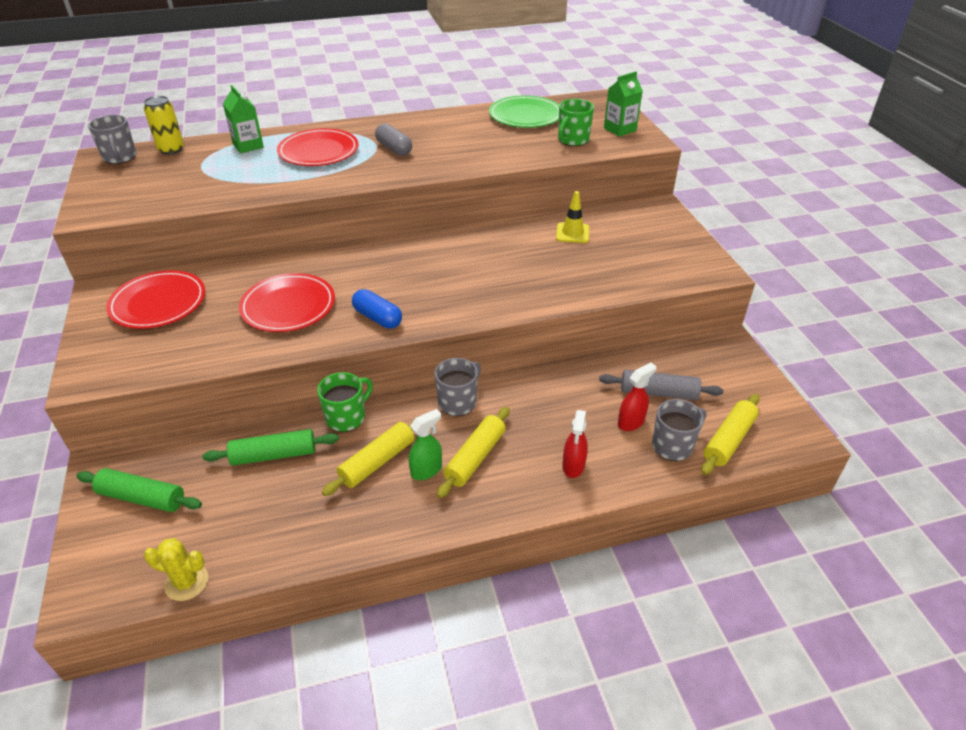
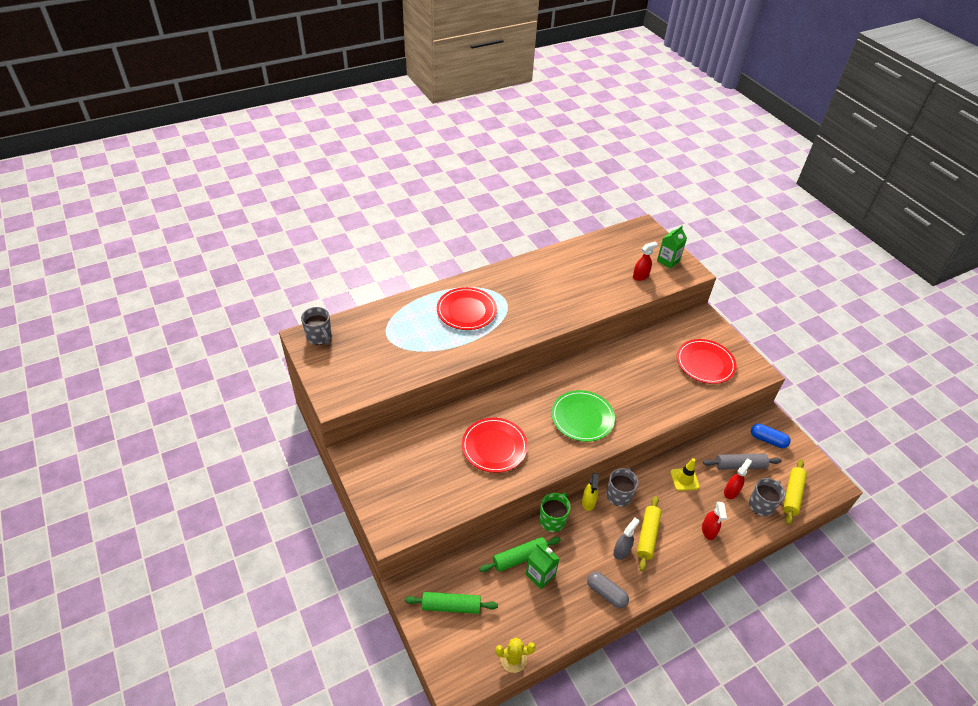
camera: 15 degrees left, 5 degrees up
(158, 303) = (401, 458): red plate -> red plate (705, 363)
(171, 149) = (354, 323): yellow can -> none
(248, 146) = (410, 311): green carton -> green carton (540, 575)
(377, 318) = (559, 447): blue capsule -> blue capsule (768, 440)
(377, 462) = (588, 550): yellow rolling pin -> none
(394, 149) = (520, 301): grey capsule -> grey capsule (606, 593)
(409, 404) = (588, 502): none -> yellow spray bottle
(426, 470) = (621, 551): green spray bottle -> grey spray bottle
(525, 116) = (597, 253): green plate -> green plate (582, 417)
(572, 140) = (640, 276): green mug -> red spray bottle
(572, 233) = (655, 350): yellow traffic cone -> yellow traffic cone (684, 479)

